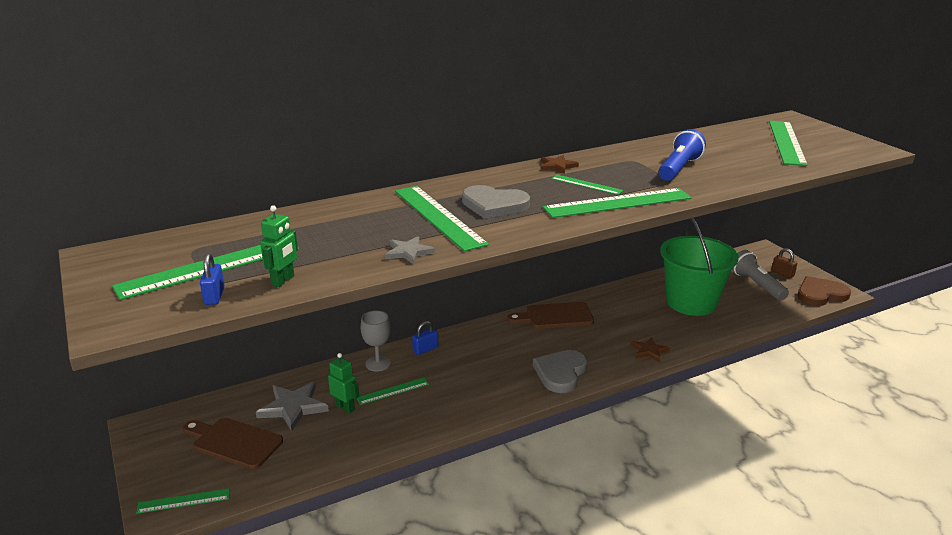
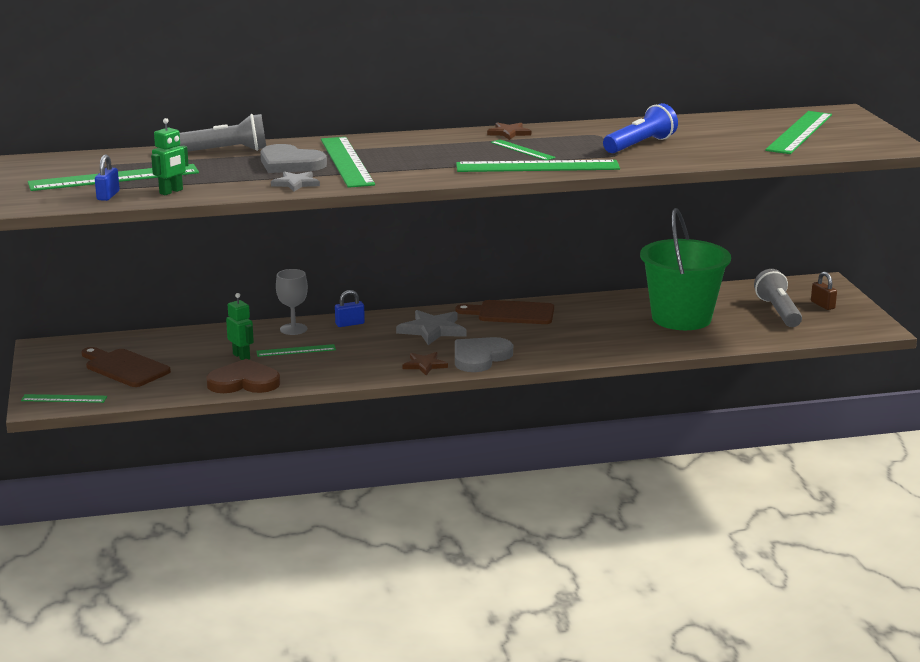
camera: 15 degrees right, 5 degrees down
(293, 407) = (191, 351): grey star -> grey star (432, 330)
(311, 216) = (226, 151): none -> grey flashlight
(494, 205) = (409, 158): grey heart -> grey heart (290, 163)
(649, 351) = (593, 352): brown star -> brown star (424, 365)
(820, 294) = (850, 328): brown heart -> brown heart (244, 382)

